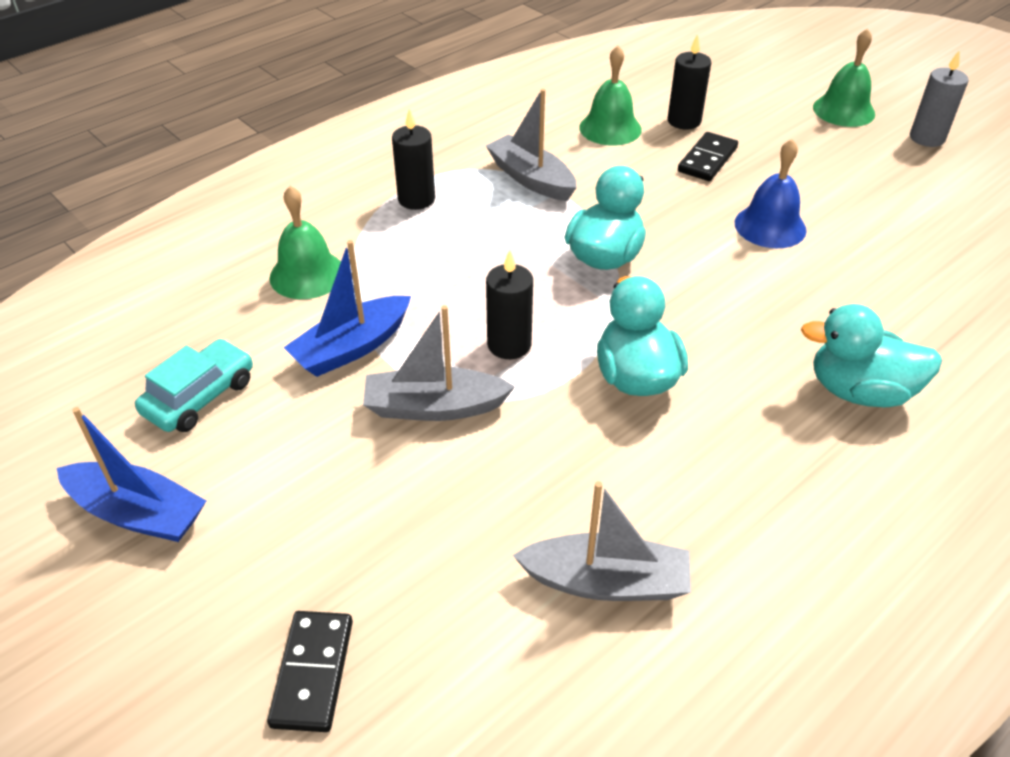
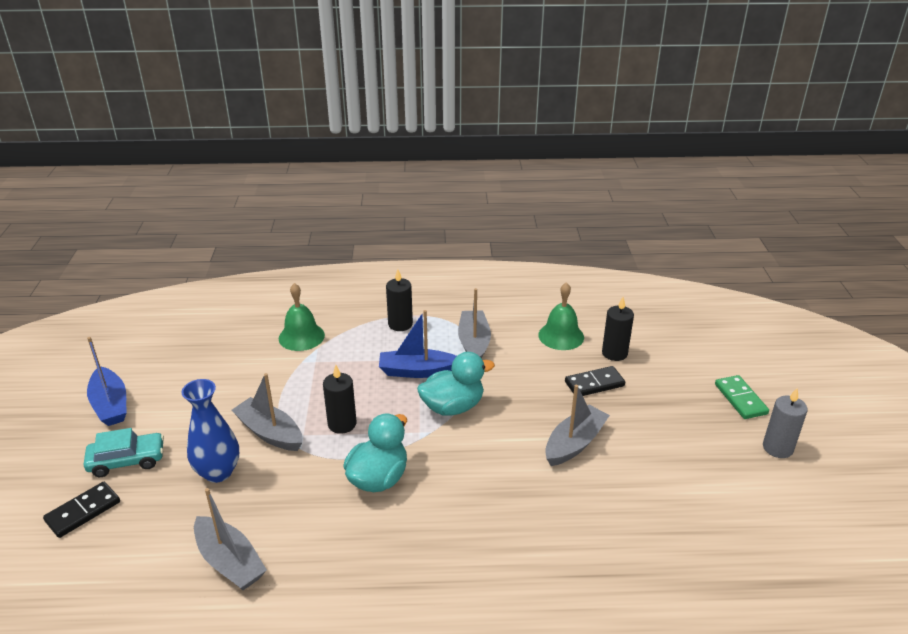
camera: 40 degrees right, 10 degrees down
(200, 397) = (190, 369): turquoise car -> turquoise car (127, 461)
(352, 347) = (274, 383): blue boat -> blue boat (417, 371)
(435, 494) = (218, 472): none -> blue vase
(770, 226) = (574, 443): blue bell -> grey boat
(843, 110) = (740, 399): green bell -> green domino
(859, 391) = (485, 565): turquoise duck -> none

